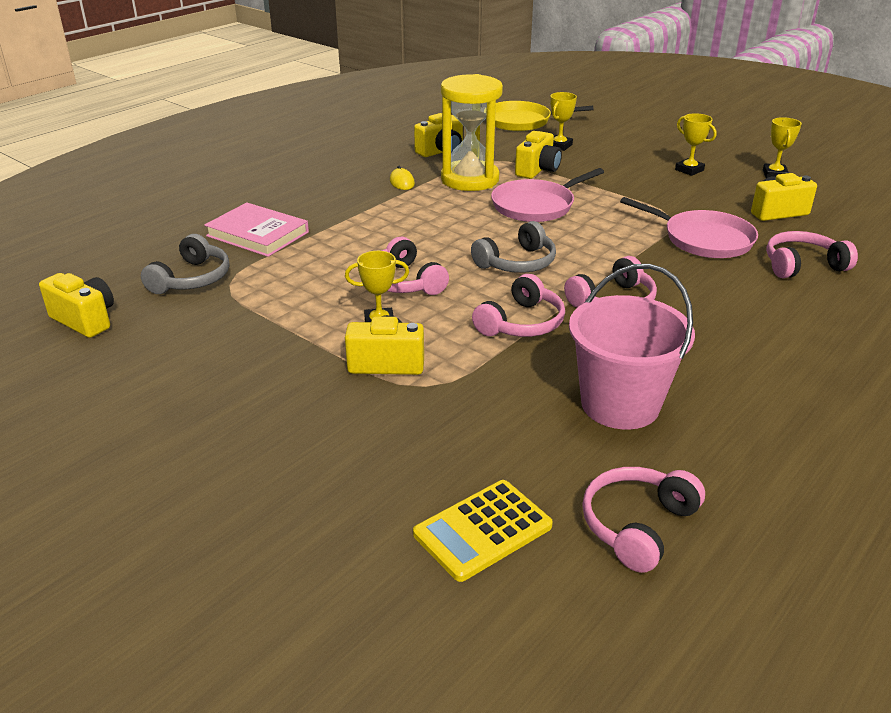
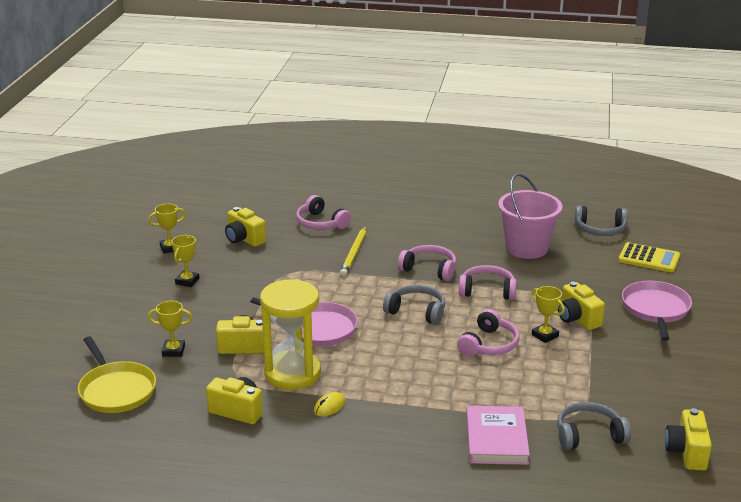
camera: 120 degrees left, 5 degrees down
(638, 526) = (600, 229): pink headphones -> grey headphones
(696, 265) = (354, 253): none -> yellow pencil
(703, 239) = (314, 256): pink pan -> pink pan (656, 309)

